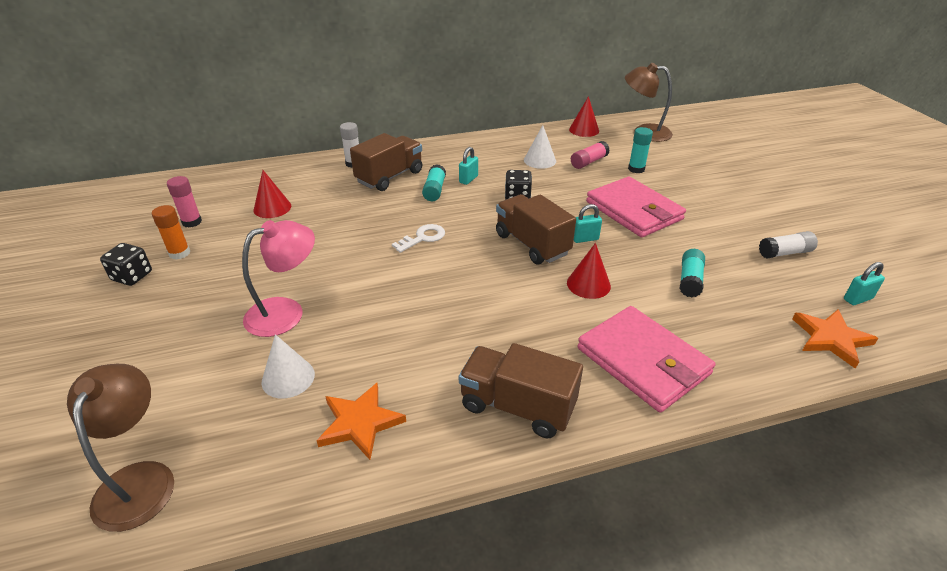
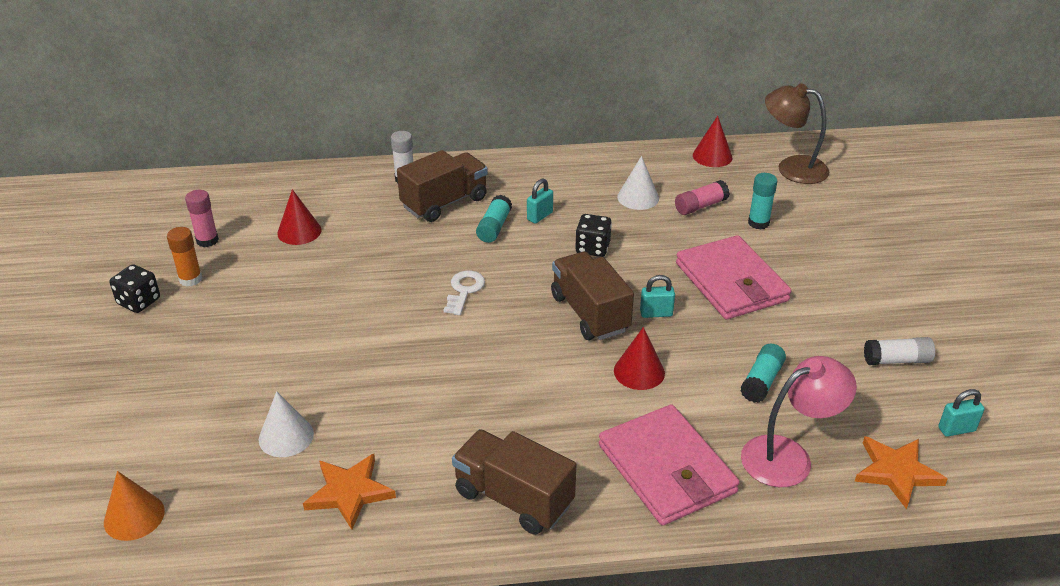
camera: 10 degrees right, 0 degrees up
(139, 479) = (134, 516): brown lamp -> orange cone
(286, 312) = (295, 363): pink lamp -> pink lamp (788, 456)
(423, 238) = (464, 290): white key -> white key turned 45 degrees counterclockwise

